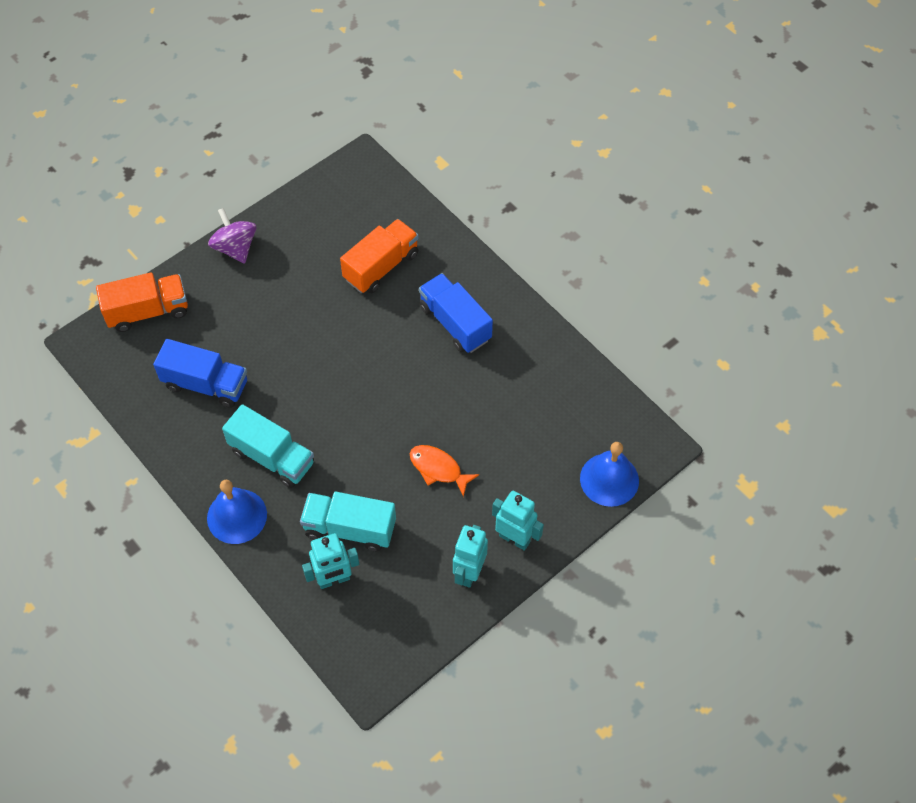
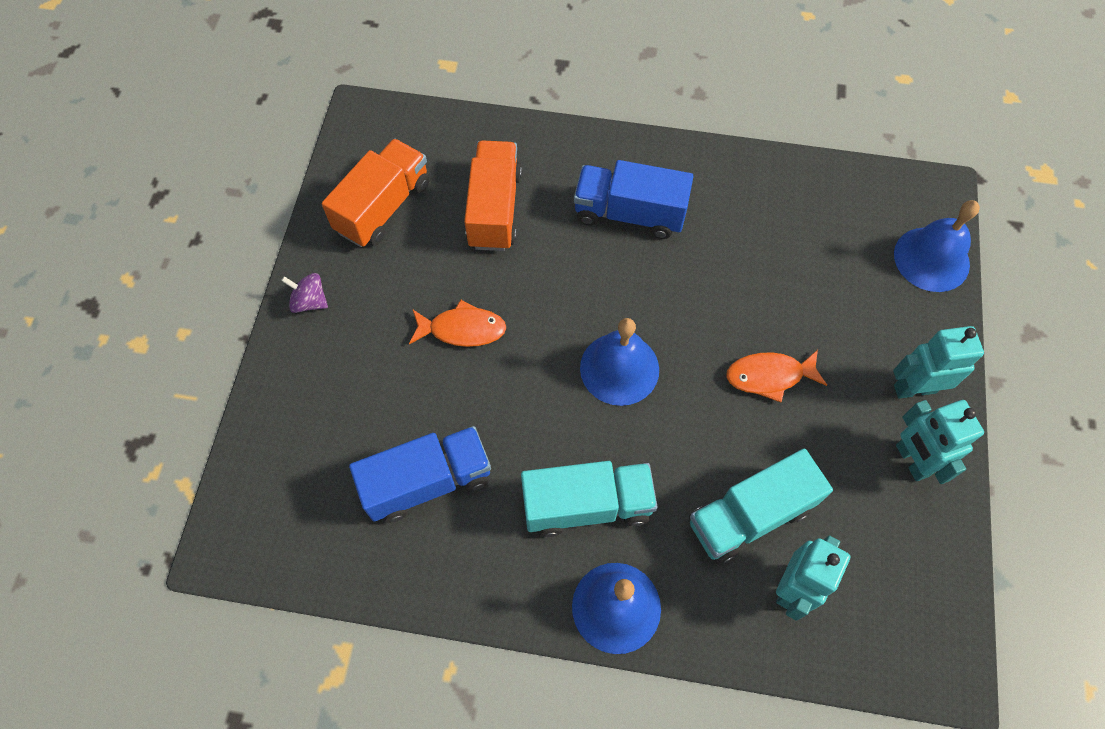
camera: 40 degrees left, 5 degrees up
(148, 311) = (272, 450): orange truck -> orange truck (383, 207)
(235, 248) = (310, 301): purple spinning top -> purple spinning top, size x0.62
(299, 320) = (462, 329): none -> orange fish
(360, 402) = (619, 368): none -> blue bell

